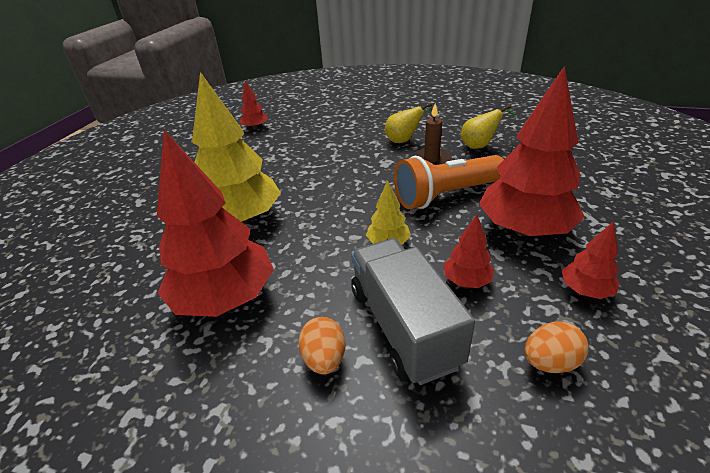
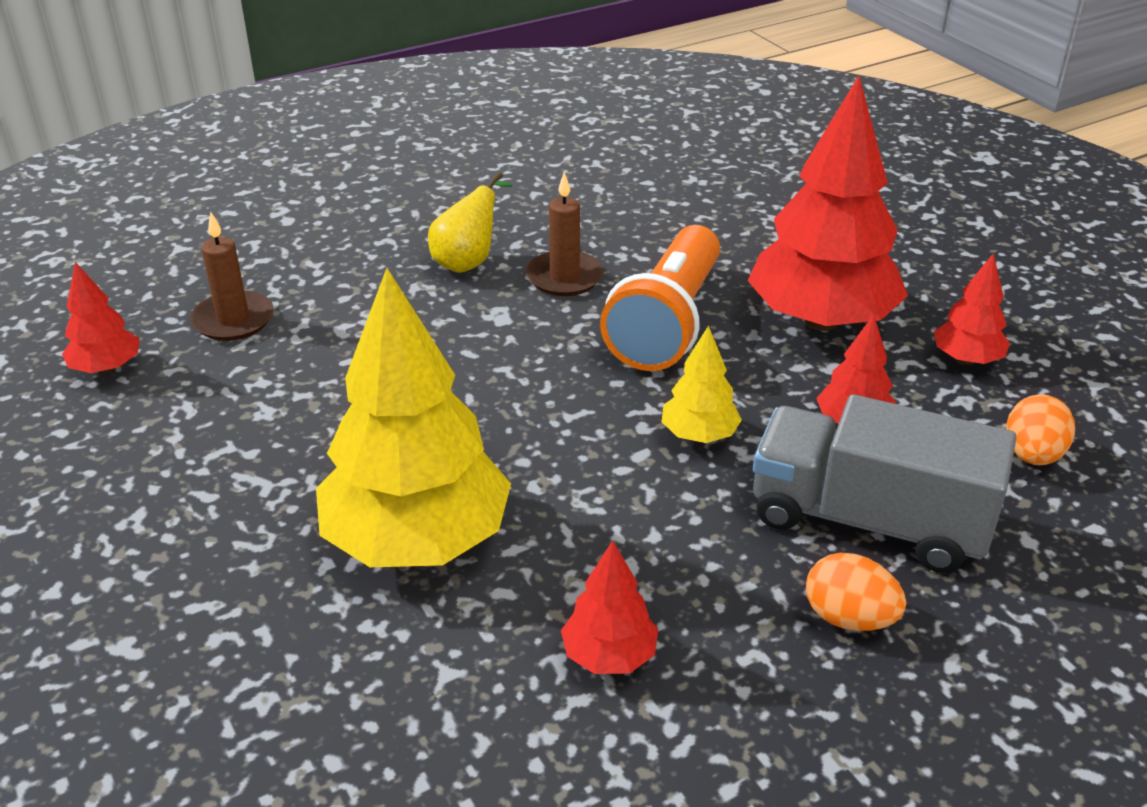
camera: 50 degrees left, 0 degrees up
(225, 298) = (609, 656): red tree -> red tree, size x0.46
(305, 128) = (233, 320): none -> brown candle
(480, 146) = (598, 219): yellow pear -> none

